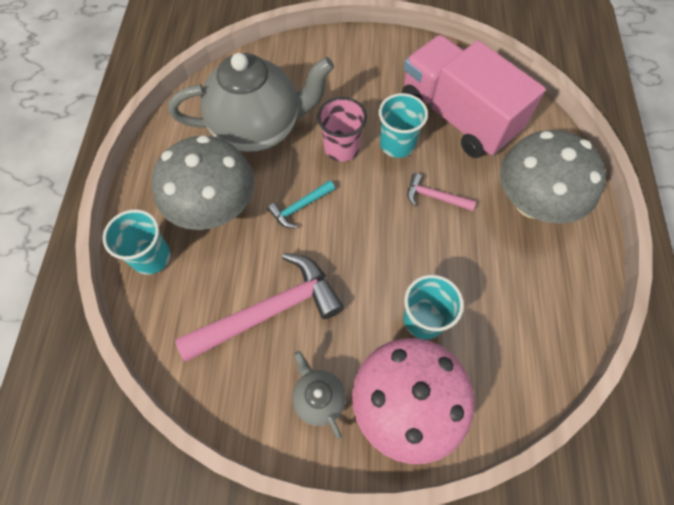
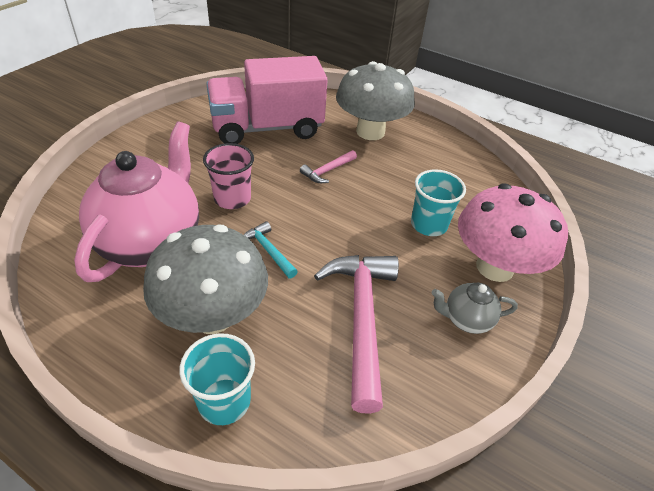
camera: 65 degrees left, 20 degrees down
(258, 128) = (151, 242): grey teapot -> pink teapot
(300, 207) = (268, 251): turquoise hammer -> turquoise hammer turned 150 degrees clockwise
(397, 144) = (261, 167): turquoise cup -> none

